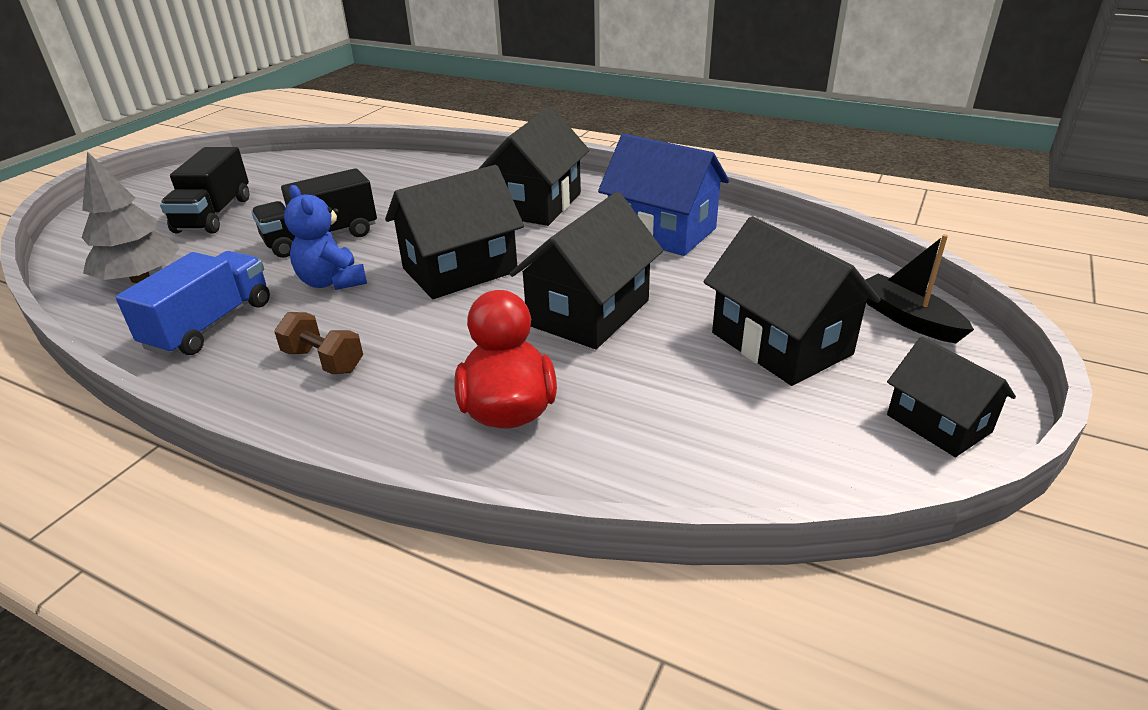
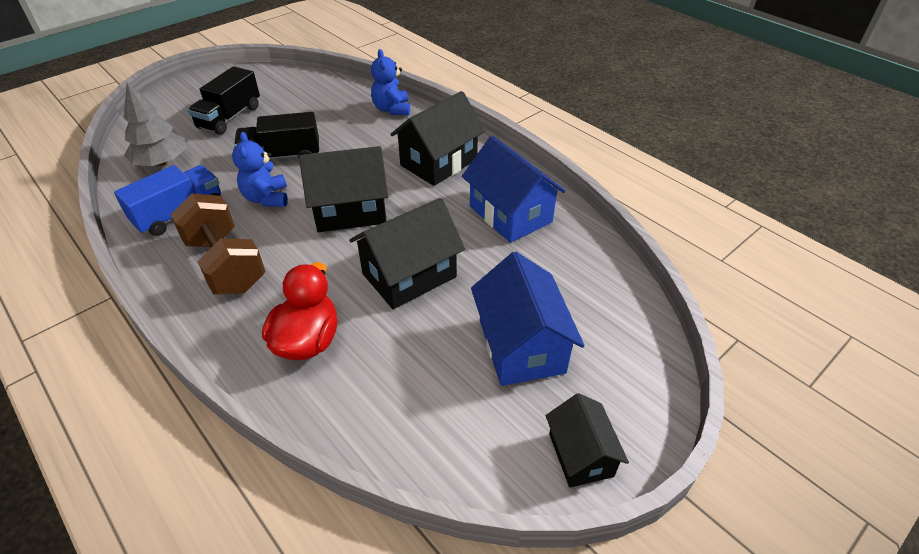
camera: 20 degrees right, 10 degrees up
(323, 361) = (225, 264): brown dumbbell -> brown dumbbell, size x1.91
(436, 169) = (392, 109): none -> blue teddy bear
(781, 343) = (521, 346): black house -> blue house
(908, 319) = (633, 354): black boat -> none

